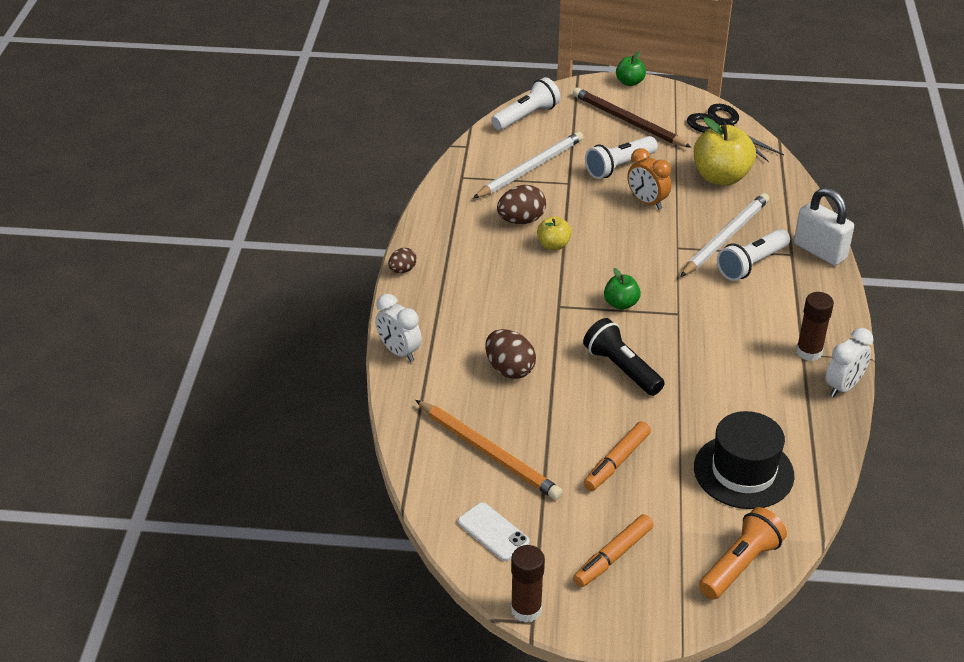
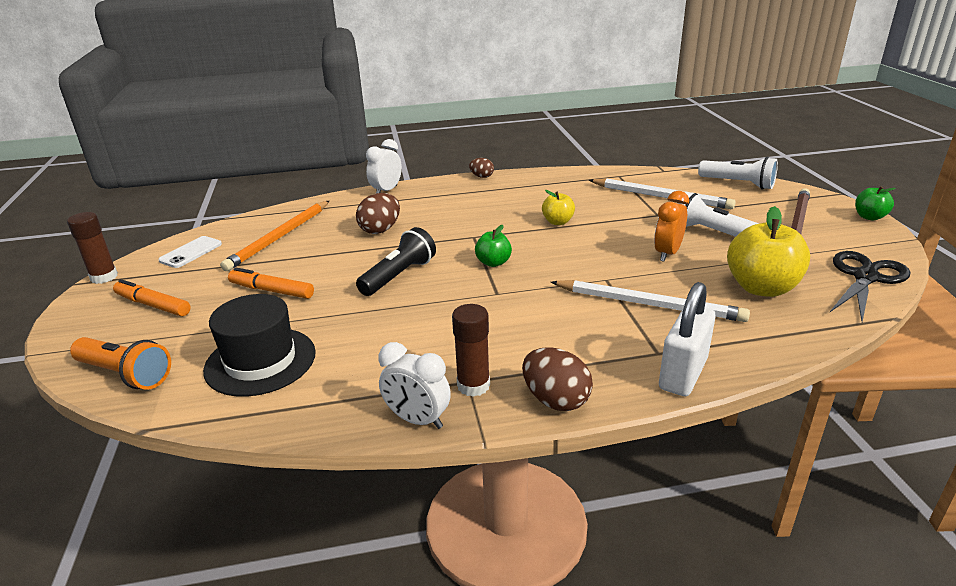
camera: 75 degrees right, 10 degrees down
(521, 220) = (581, 205): brown egg -> brown egg (555, 400)
(752, 264) = (613, 327): white flashlight -> none

